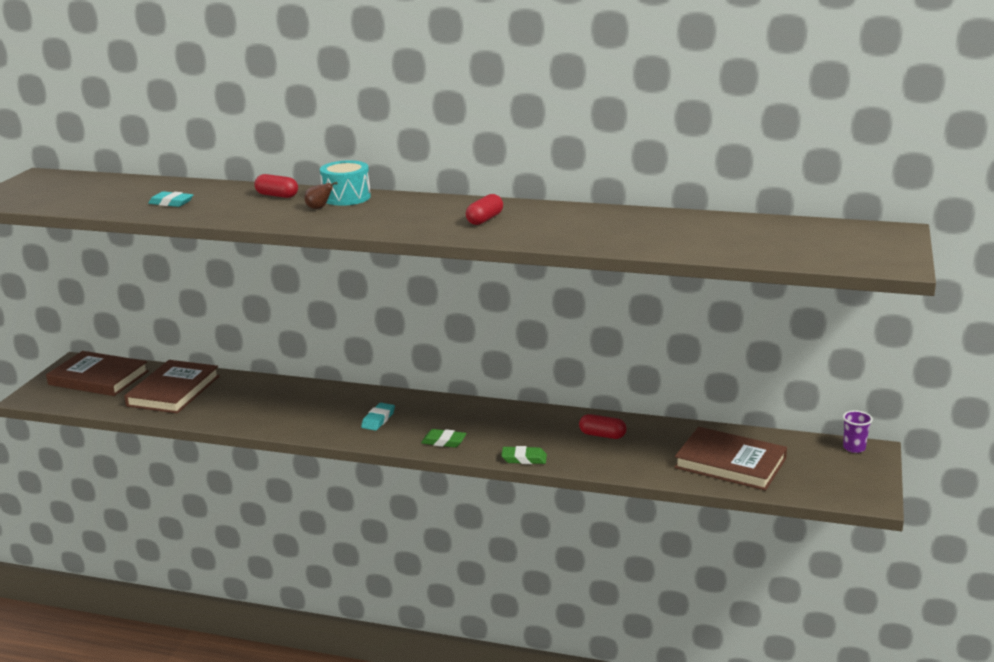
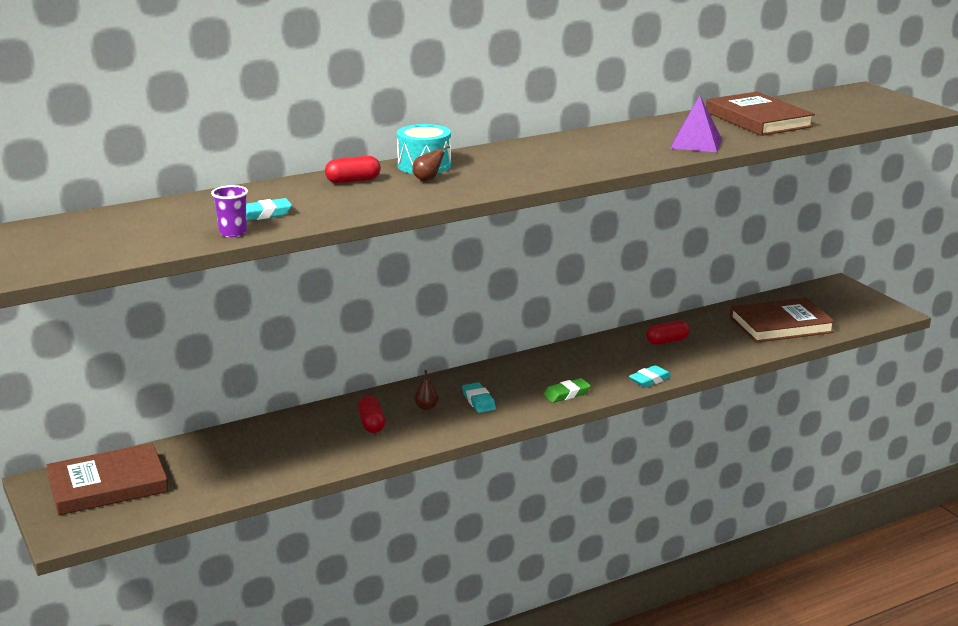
camera: 45 degrees left, 0 degrees up
(173, 391) = (226, 460): brown book -> brown book (758, 119)
(339, 409) = (426, 407): none -> brown pear
(484, 219) = (593, 151): red capsule -> red capsule (371, 424)
(524, 459) = (650, 380): green eraser -> turquoise eraser
(580, 236) = (696, 143): none -> purple pyramid
(854, 448) = (827, 286): purple cup -> purple cup (233, 233)

